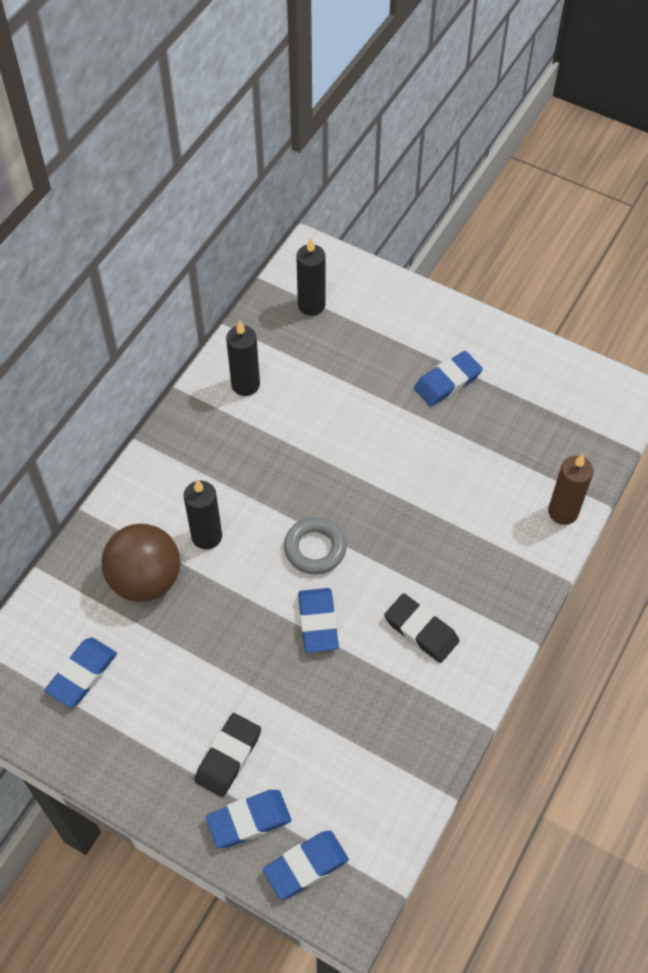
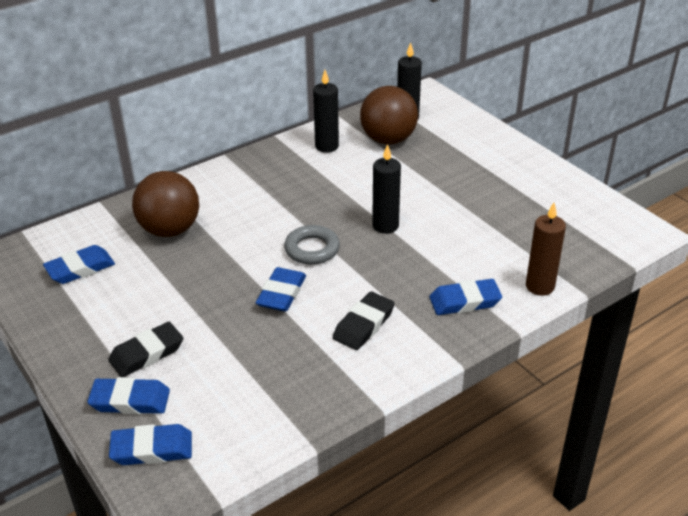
camera: 25 degrees right, 20 degrees down
(206, 536) = (234, 219): black candle -> black candle (385, 226)
(308, 349) = (388, 139): none -> brown ball
(421, 630) = (364, 325): black eraser -> black eraser turned 60 degrees clockwise
(447, 382) = (488, 183): blue eraser -> blue eraser (465, 301)

